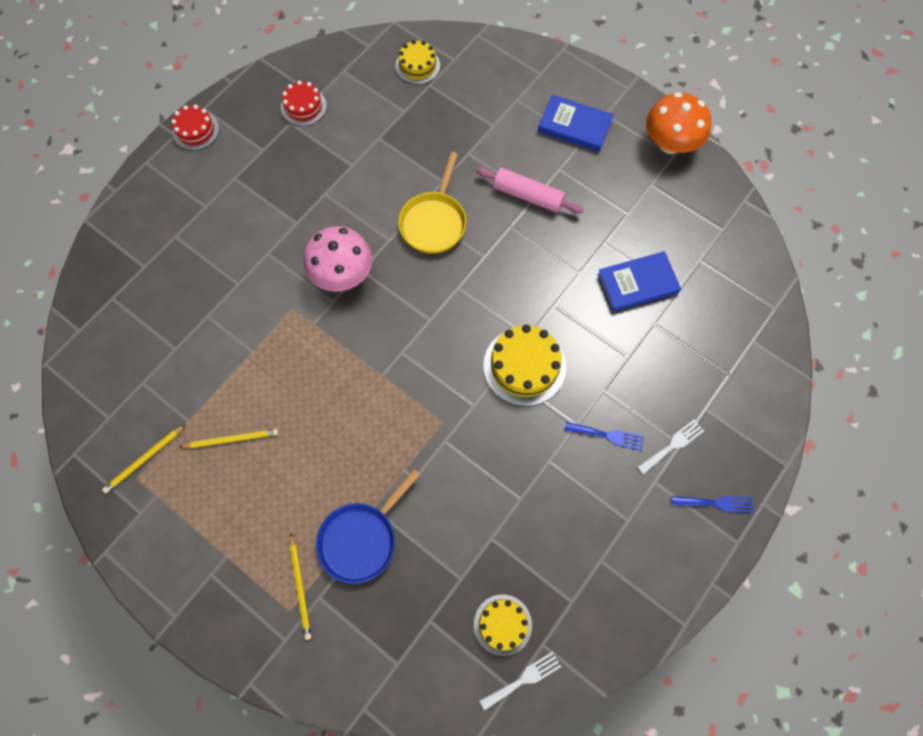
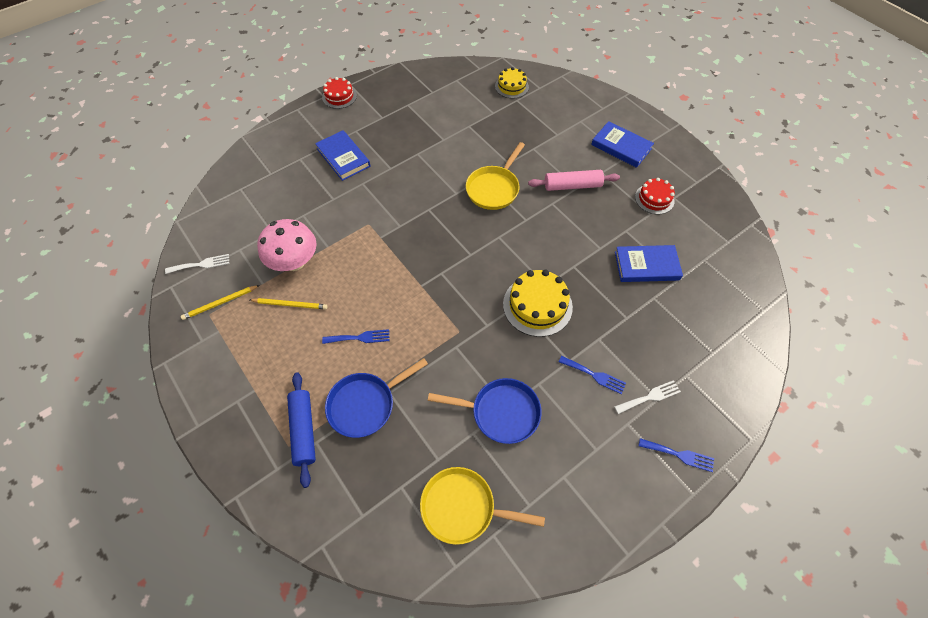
camera: 15 degrees right, 10 degrees down
(231, 221) = (343, 157): none -> blue book
(300, 587) = (304, 430): yellow pencil -> blue rolling pin
(303, 106) = (420, 96): red cake -> red cake (654, 199)
(329, 460) = (359, 338): none -> blue fork
(342, 274) = (413, 209): pink mushroom -> pink mushroom (294, 261)
(502, 624) = (463, 507): yellow cake -> yellow pan
(515, 507) = (501, 412): none -> blue pan
(523, 679) = (468, 561): white fork -> white fork (201, 264)
(528, 195) = (572, 186): pink rolling pin -> pink rolling pin turned 45 degrees counterclockwise
(670, 143) = (696, 173): orange mushroom -> none

